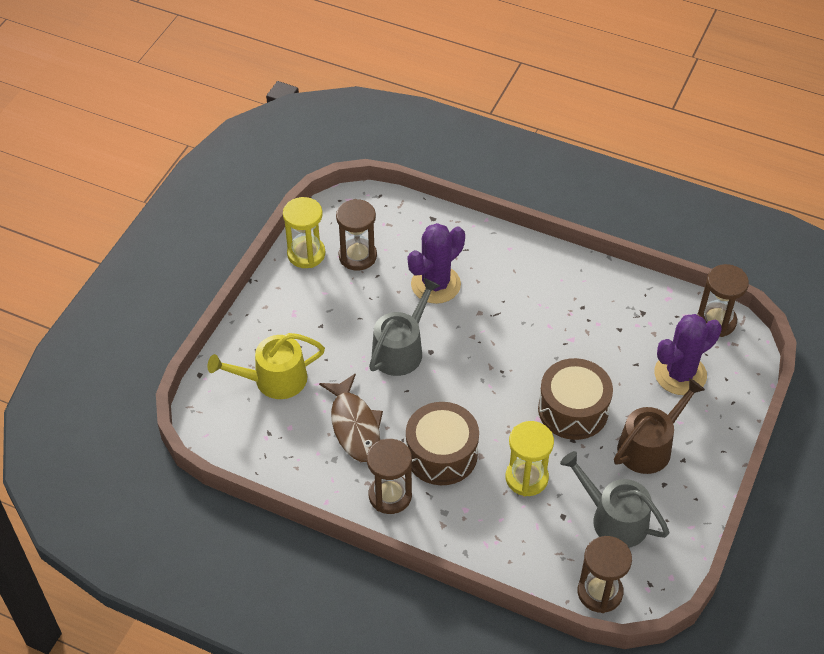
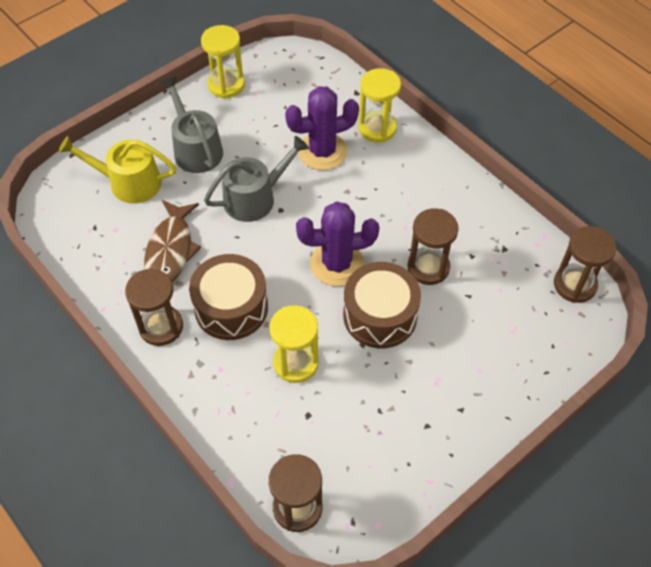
camera: 25 degrees right, 5 degrees up
(357, 256) = (269, 102): brown hourglass -> brown hourglass (428, 267)
(472, 245) = (377, 128): none -> yellow hourglass
(613, 518) = (355, 439): grey watering can -> grey watering can (195, 148)
(649, 446) = (434, 381): brown watering can -> none
(680, 374) = (507, 323): purple cactus -> purple cactus (337, 264)

